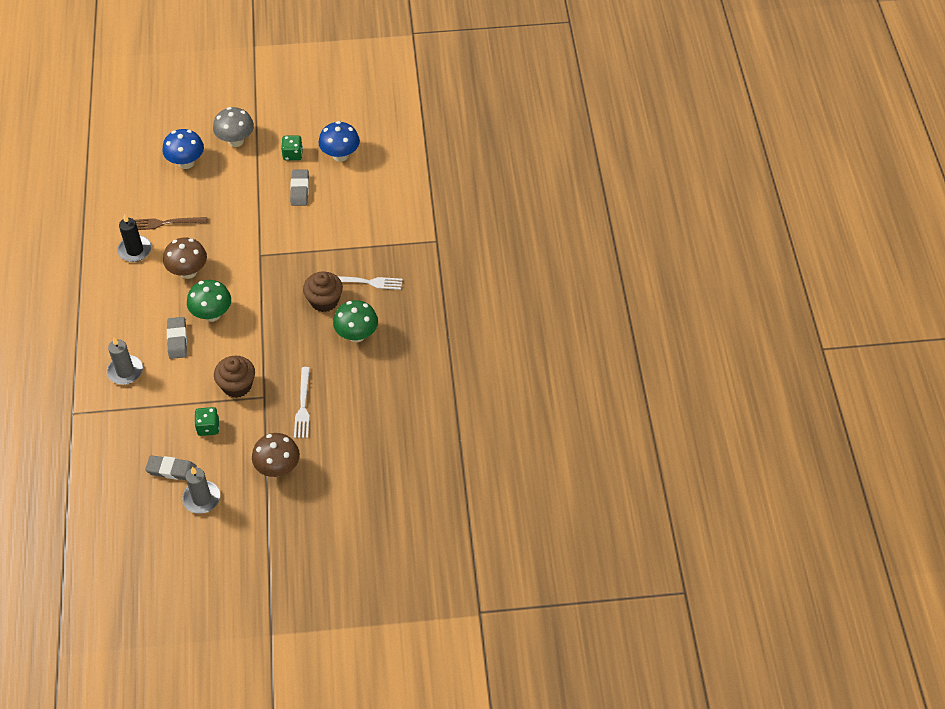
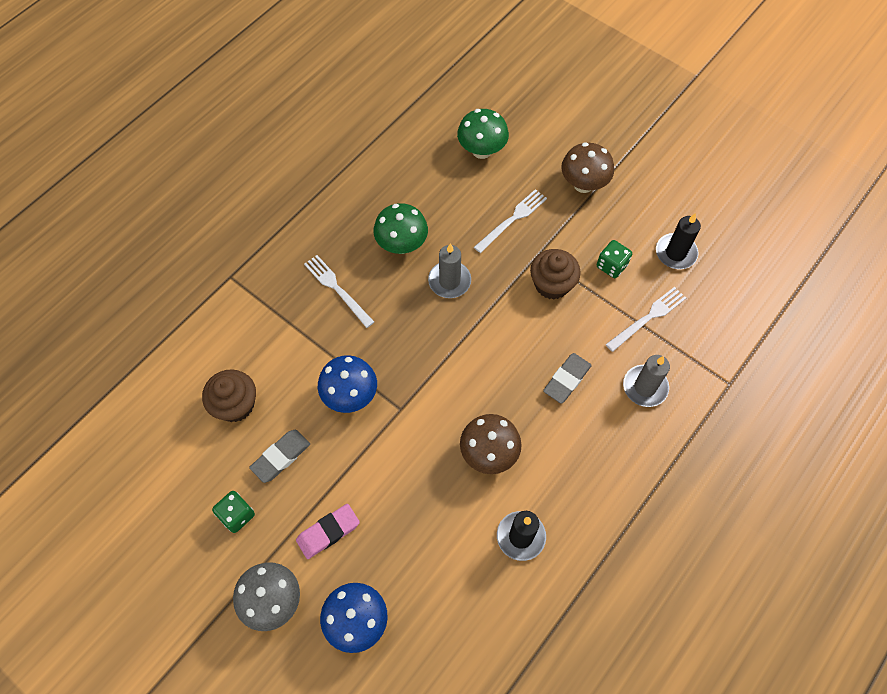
camera: 135 degrees left, 10 degrees up
(156, 413) = (648, 318): none -> white fork
(165, 223) = (457, 545): brown fork -> none
(171, 470) = (675, 253): grey eraser -> black candle
(202, 498) = (669, 209): grey candle -> grey candle (449, 281)
(212, 314) = (509, 379): green mushroom -> green mushroom (481, 150)
(238, 181) = (328, 532): none -> pink eraser
(324, 301) = (393, 302): brown cupcake -> brown cupcake (235, 405)
(340, 155) = (194, 464): blue mushroom -> blue mushroom (350, 395)

